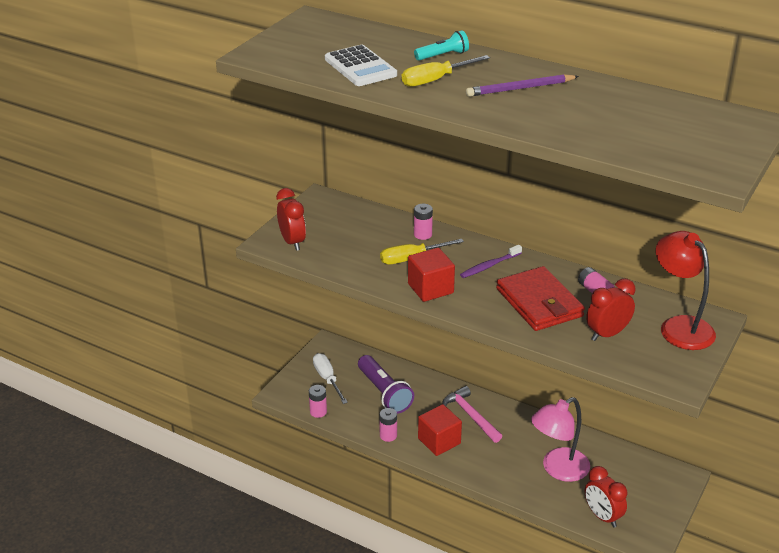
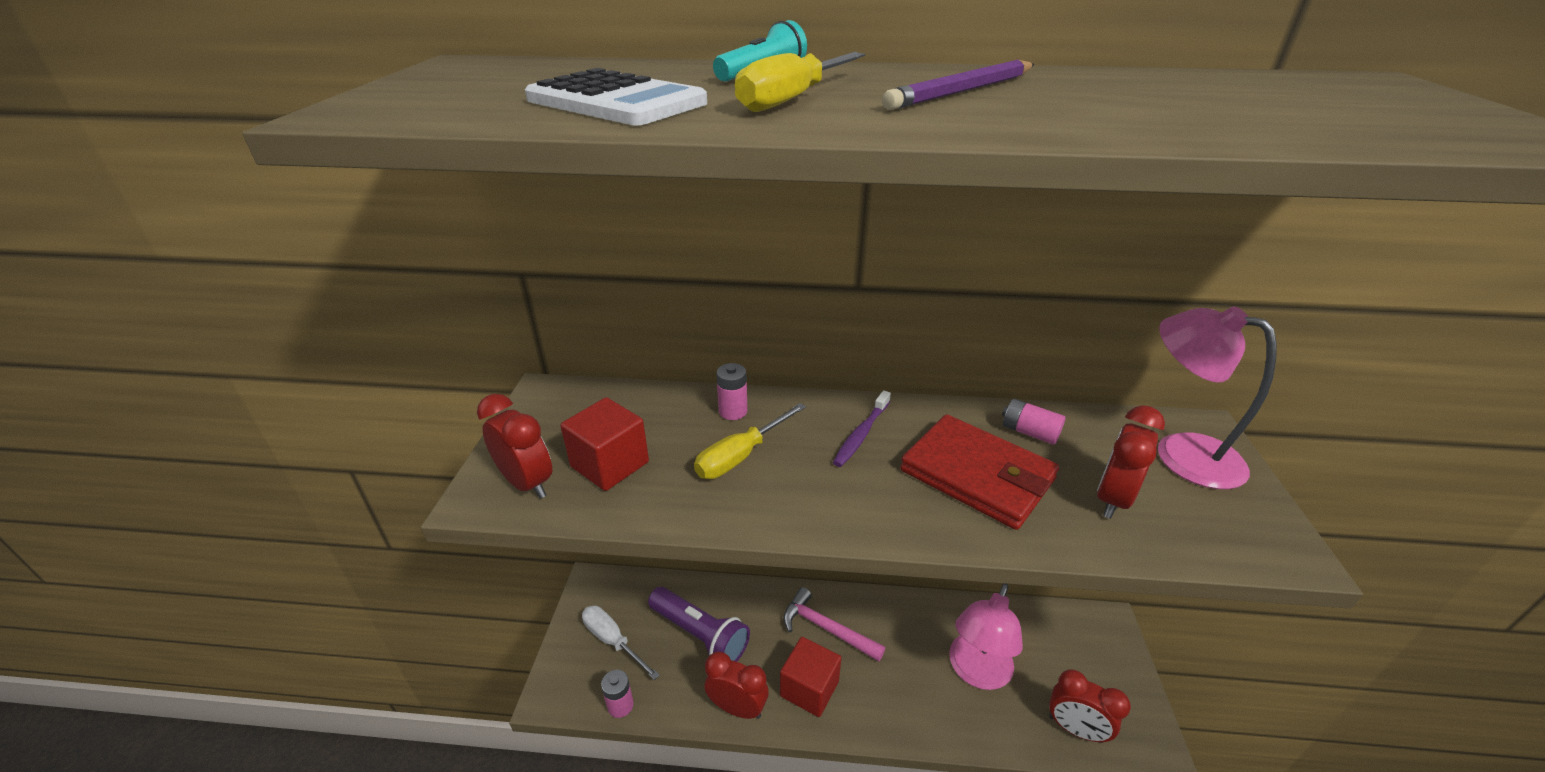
camera: 25 degrees left, 0 degrees up
(388, 435) = (737, 708): pink battery -> red clock
(430, 288) = (804, 502): red cube -> red cube (610, 464)
(679, 326) = (1181, 453): red lamp -> pink lamp

